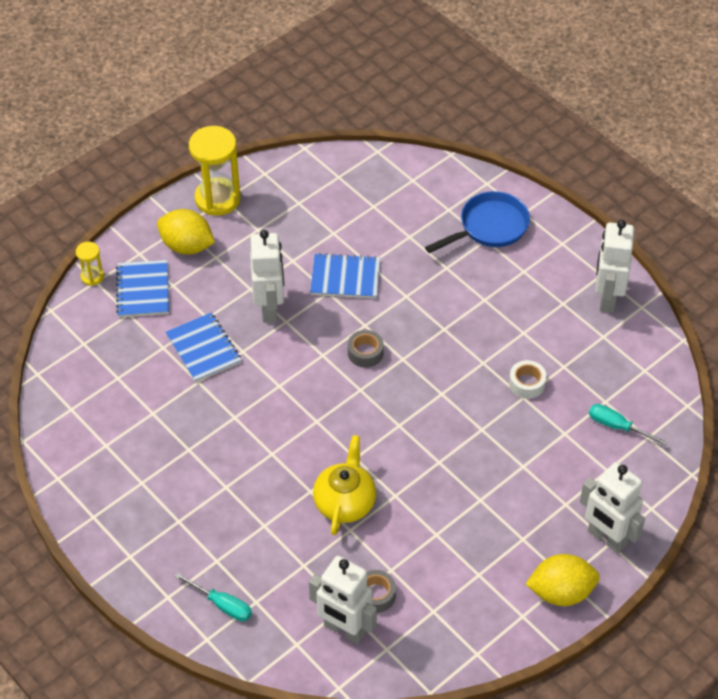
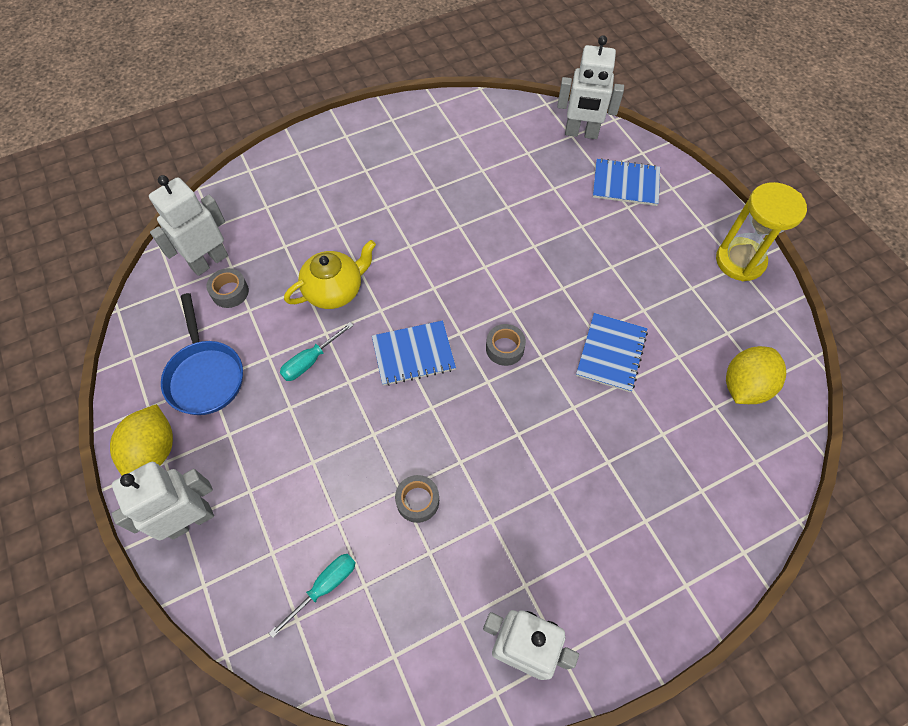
camera: 105 degrees right, 10 degrees up
(92, 276) = (648, 151): yellow hourglass -> none
(187, 246) = (676, 225): yellow lemon -> yellow lemon (744, 386)
(203, 349) = (544, 216): blue notebook -> blue notebook (413, 354)
(222, 605) = (274, 184): turquoise screwdriver -> turquoise screwdriver (311, 361)
(269, 308) = (582, 277): white robot -> white robot (581, 133)
(345, 502) = (335, 290): yellow teapot -> yellow teapot turned 60 degrees counterclockwise
(489, 227) = (666, 531): blue pan -> blue pan (205, 375)
(527, 383) = (417, 501): white tape -> grey tape

